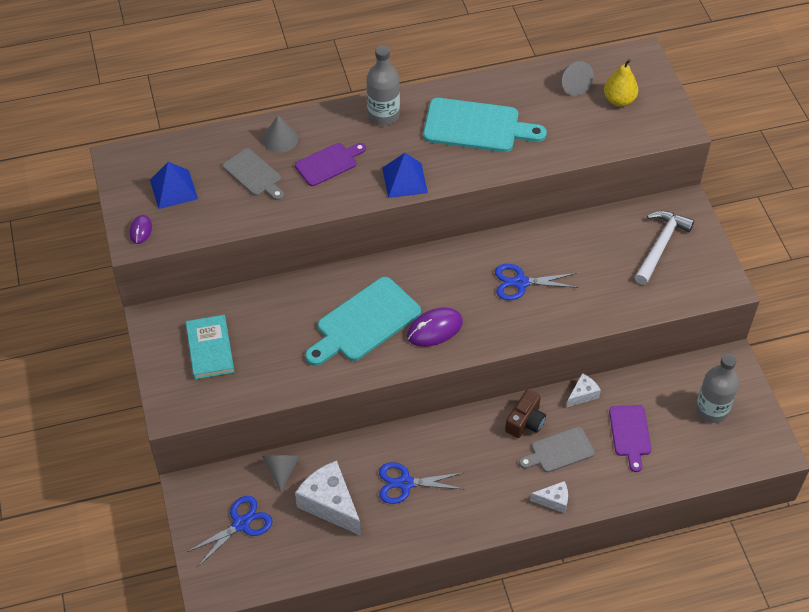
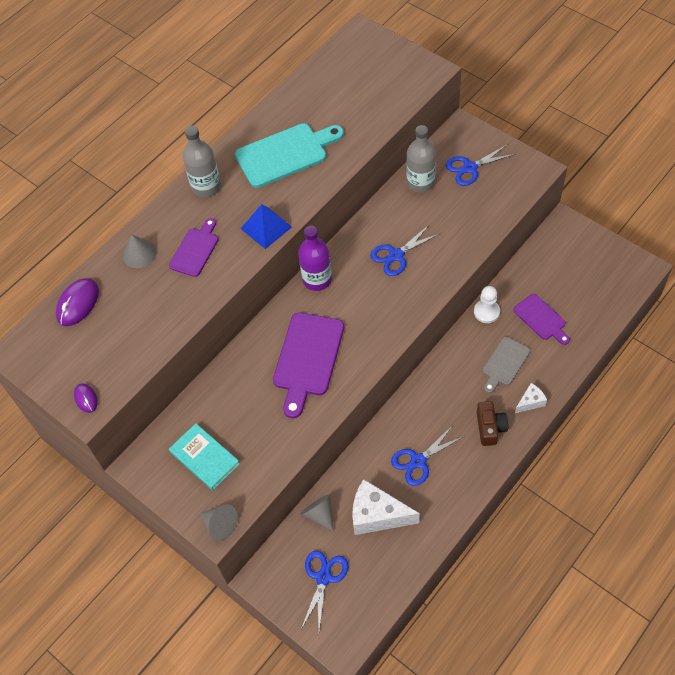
camera: 30 degrees left, 5 degrees up
(173, 189) = (85, 347): blue pyramid -> none
(254, 174) = (142, 295): grey cutting board -> none
(364, 322) = (307, 358): turquoise cutting board -> purple cutting board
(431, 260) = (317, 279): none -> purple bottle
(434, 329) = (364, 330): purple mouse -> purple mouse (78, 303)
(525, 422) = (464, 358): brown camera -> brown camera (490, 428)
(573, 85) = (330, 82): grey cone -> grey cone (220, 525)
(582, 394) = (486, 312): white cheese -> white pawn
(619, 100) = (372, 74): yellow pear -> none
(660, 245) = (470, 168): white hammer -> blue scissors
(711, 410) = (579, 266): grey bottle -> grey bottle (420, 183)

